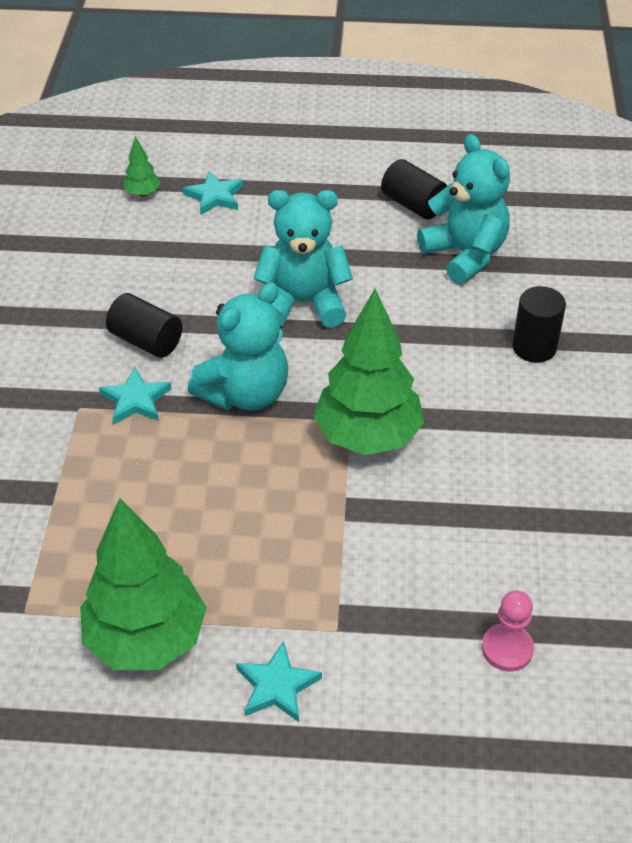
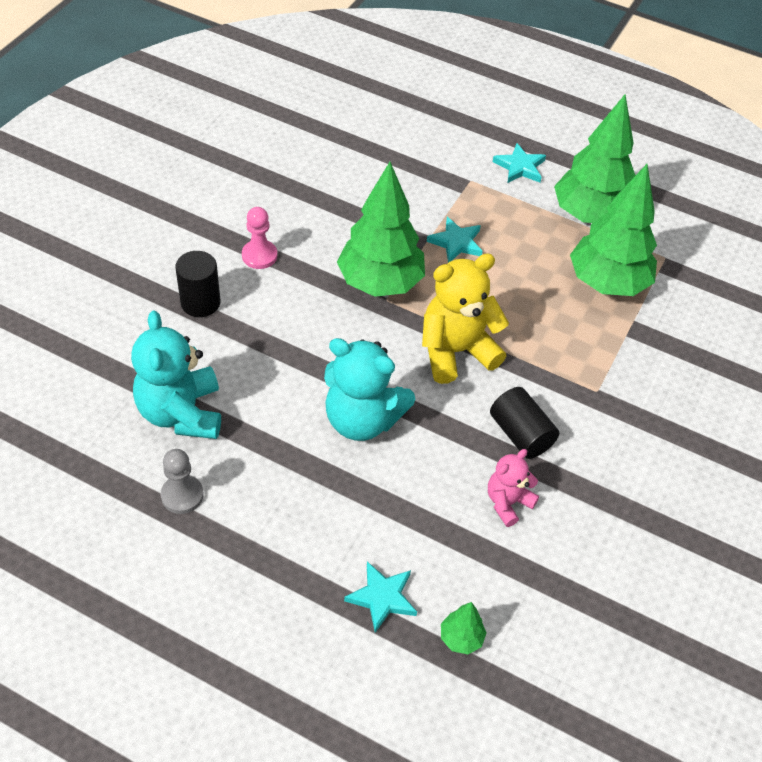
camera: 160 degrees left, 5 degrees up
(96, 540) = (607, 283): none -> green tree
(136, 400) = (547, 379): turquoise star -> turquoise star (456, 242)
(138, 285) = (508, 502): none -> pink teddy bear
(245, 394) = (456, 351): turquoise teddy bear -> yellow teddy bear
(413, 205) = (182, 495): black cylinder -> grey pawn
(507, 649) = (377, 138): pink pawn -> pink pawn (259, 256)

